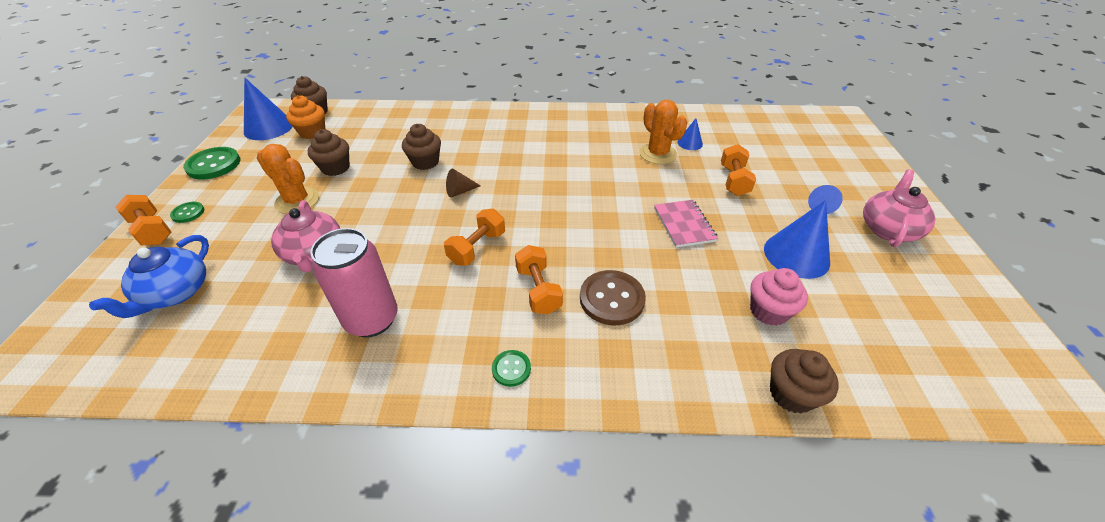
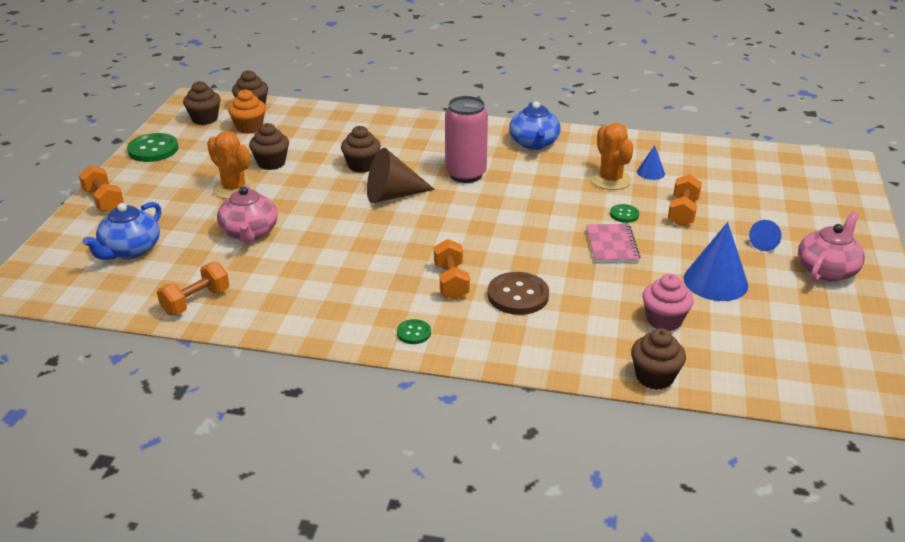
camera: 10 degrees right, 10 degrees down
(188, 213) = (133, 189): green button -> green button (624, 214)
(268, 127) = (205, 119): blue cone -> brown cupcake
(372, 319) = (298, 287): pink can -> pink can (465, 174)
(460, 191) = (392, 195): brown cone -> brown cone, size x1.93
(477, 248) = (401, 244): orange dumbbell -> orange dumbbell (196, 301)
(579, 124) = (534, 143): none -> blue teapot

